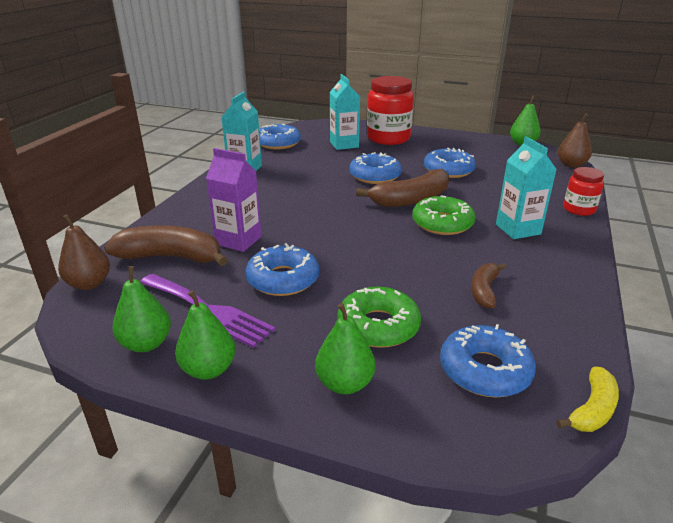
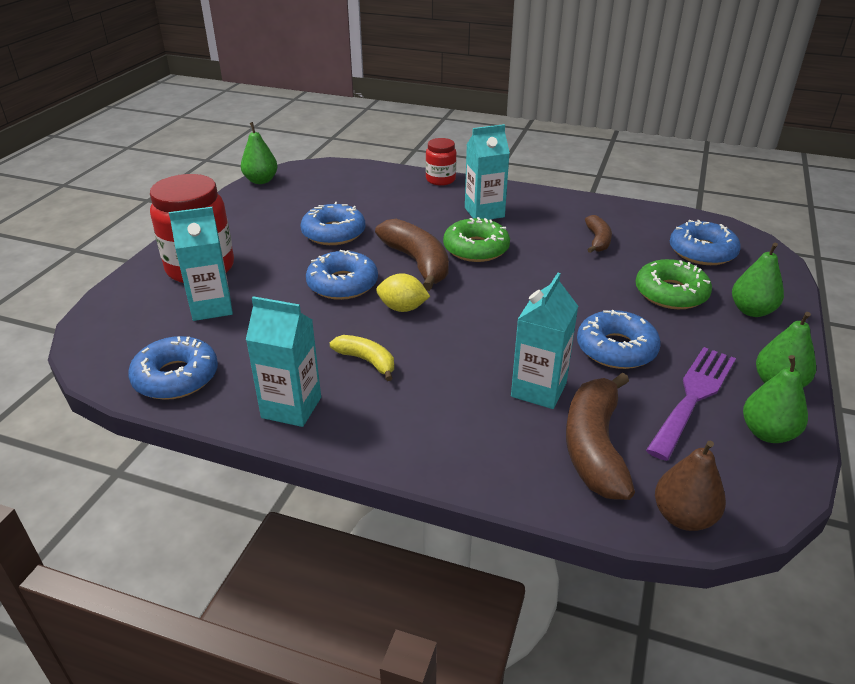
camera: 90 degrees left, 5 degrees up
(238, 240) = (538, 390): purple carton -> turquoise carton
(344, 195) = (402, 308): none -> yellow lemon
(484, 291) = (597, 240): brown banana -> brown banana turned 105 degrees counterclockwise
(571, 165) = (332, 166): brown pear -> none
(592, 409) = (719, 221): yellow banana -> yellow banana (367, 361)

